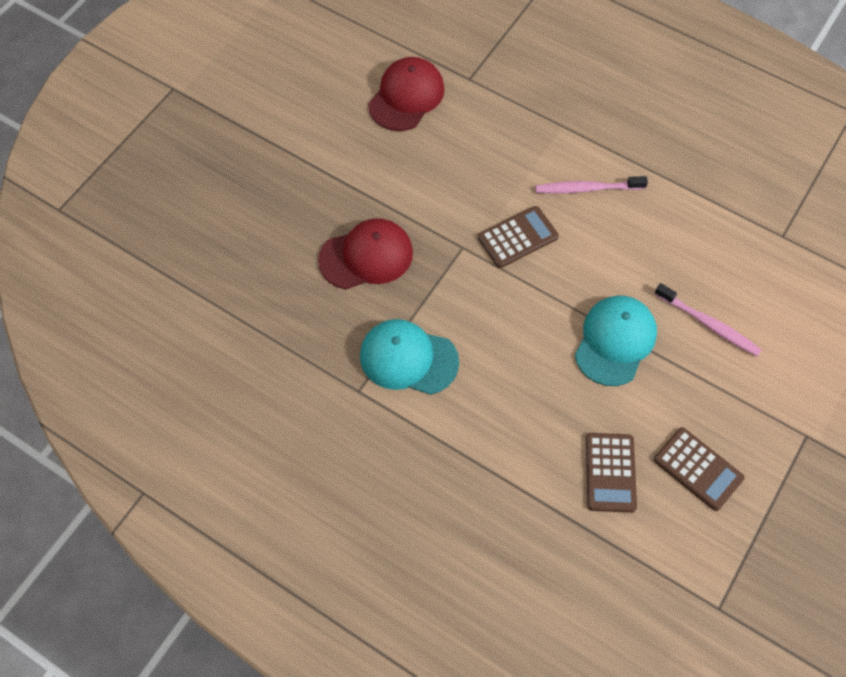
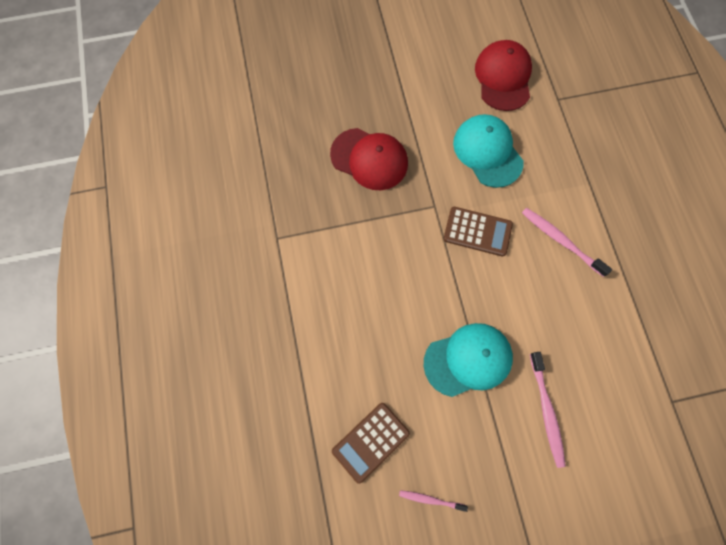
camera: 45 degrees right, 10 degrees up
(406, 96) = (503, 77): red cap -> red cap turned 75 degrees counterclockwise
(408, 358) = (326, 246): turquoise cap -> turquoise cap (487, 152)
(698, 469) = (430, 499): brown calculator -> pink toothbrush

